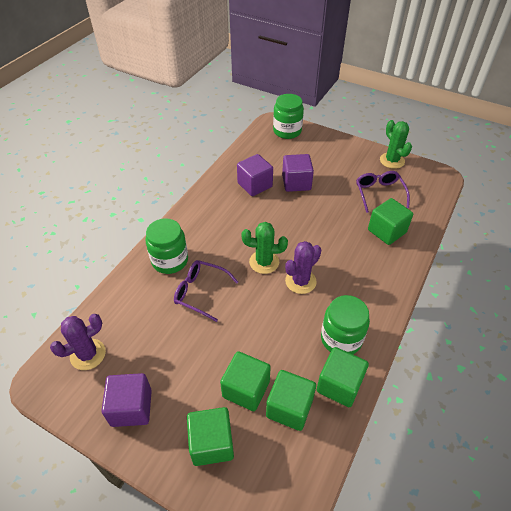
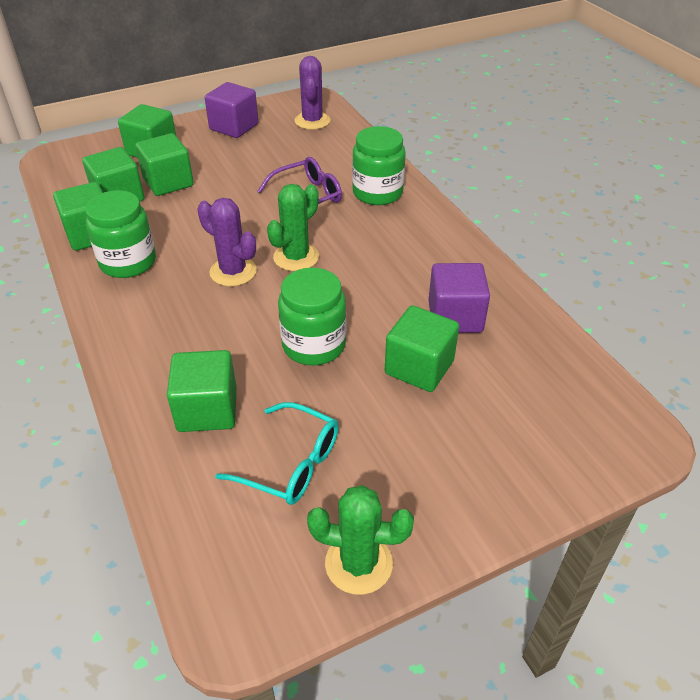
camera: 125 degrees right, 5 degrees down
(287, 131) = (593, 441): green jar -> green jar (314, 345)
(296, 183) = (419, 367): purple cube -> green cube
(300, 281) = (233, 272): purple cactus -> purple cactus turned 45 degrees counterclockwise
(379, 194) = (290, 463): purple glasses -> turquoise glasses

